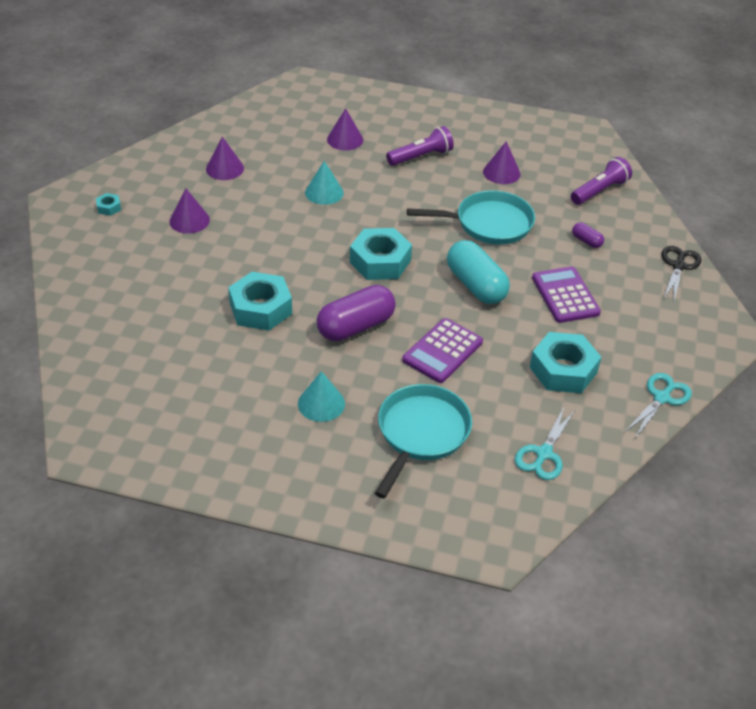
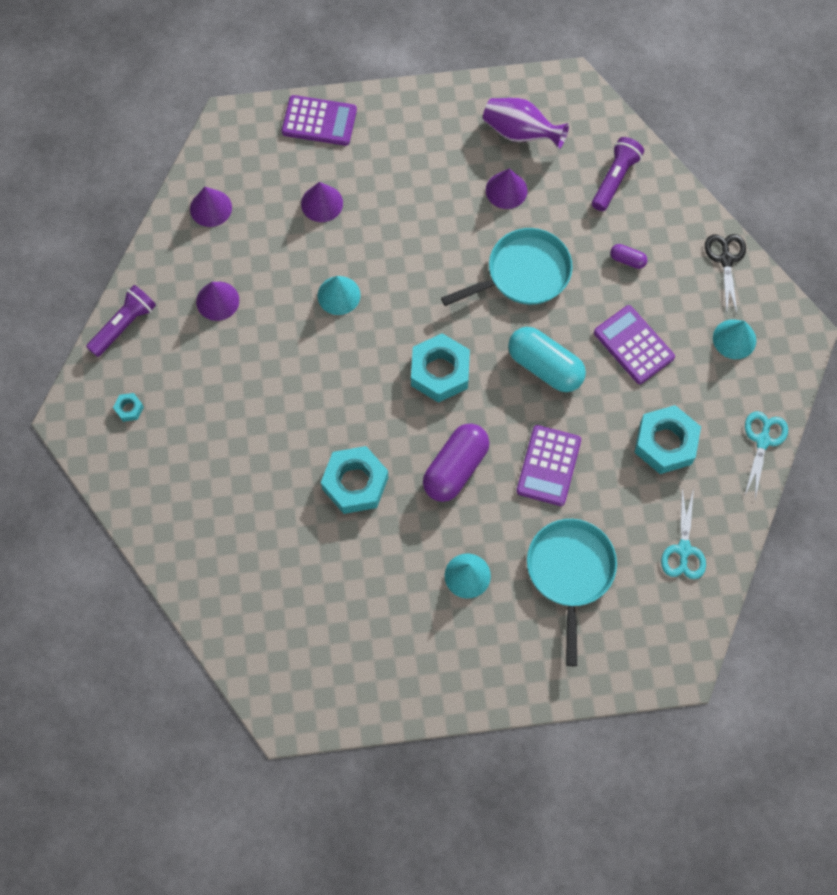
camera: 20 degrees left, 25 degrees up
(189, 220) = (222, 393): purple cone -> purple cone (211, 208)
(372, 97) = (319, 121): none -> purple calculator
(421, 157) = (413, 199): purple flashlight -> purple flashlight (124, 325)
(531, 145) = (520, 133): none -> purple vase
(664, 319) = (734, 339): none -> turquoise cone

